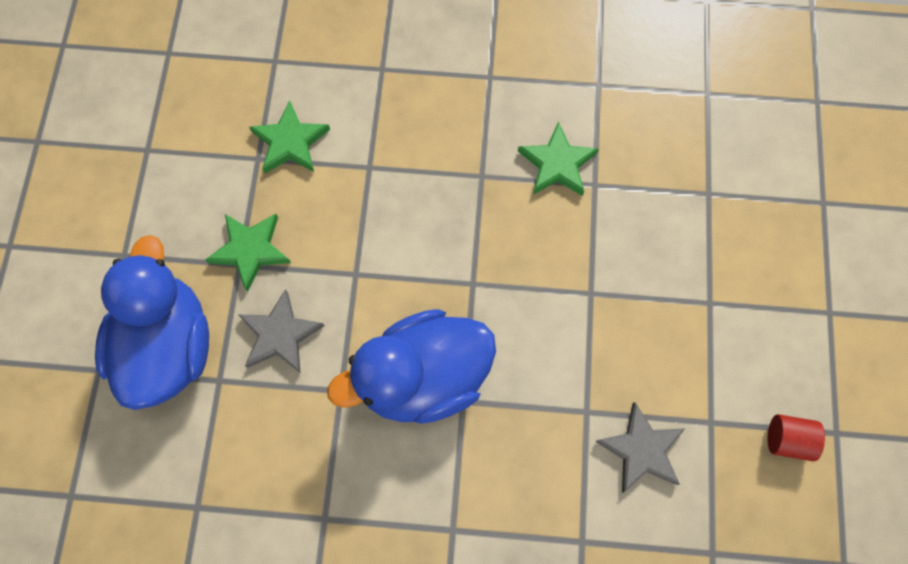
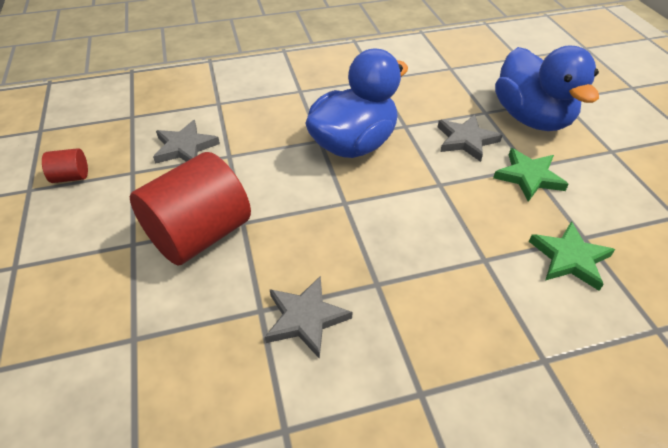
camera: 160 degrees right, 25 degrees down
(557, 164) = (305, 318): green star -> grey star
(639, 291) = (199, 235): none -> red cylinder

